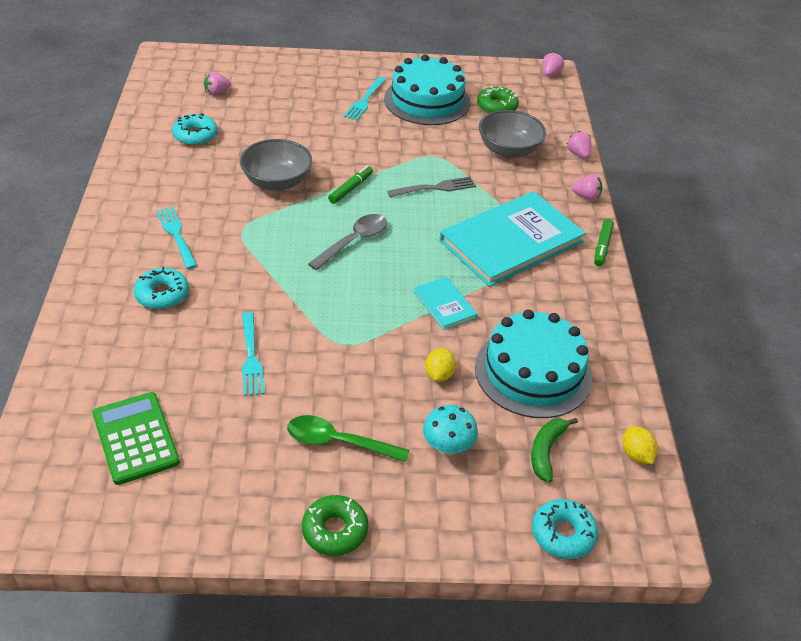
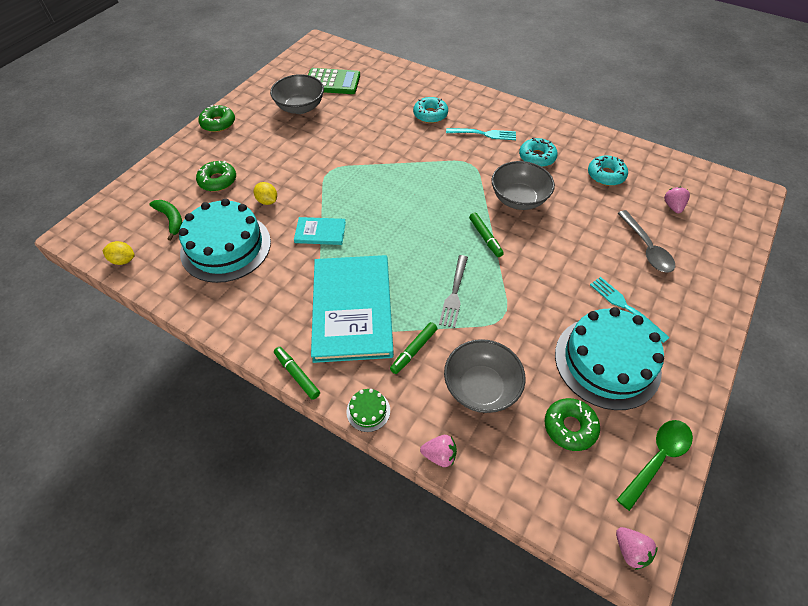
camera: 125 degrees right, 10 degrees up
(228, 444) = (300, 107): none -> grey bowl
(251, 357) = (351, 132): turquoise fork -> none
(339, 442) = (263, 143): green spoon -> green spoon (657, 459)
(353, 242) = (420, 213): grey spoon -> grey spoon (646, 248)
(448, 447) = (218, 181): turquoise mushroom -> green donut
(513, 192) = (413, 350): none -> green marker
(563, 534) = (124, 198): turquoise donut -> turquoise donut (537, 157)
(586, 197) = (368, 411): pink strawberry -> green cake

